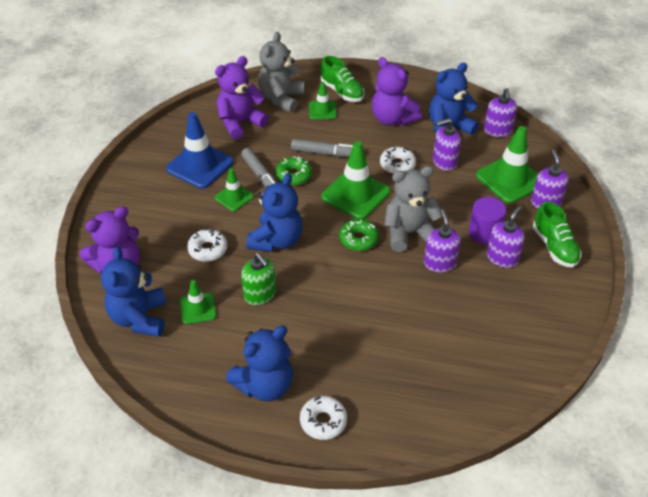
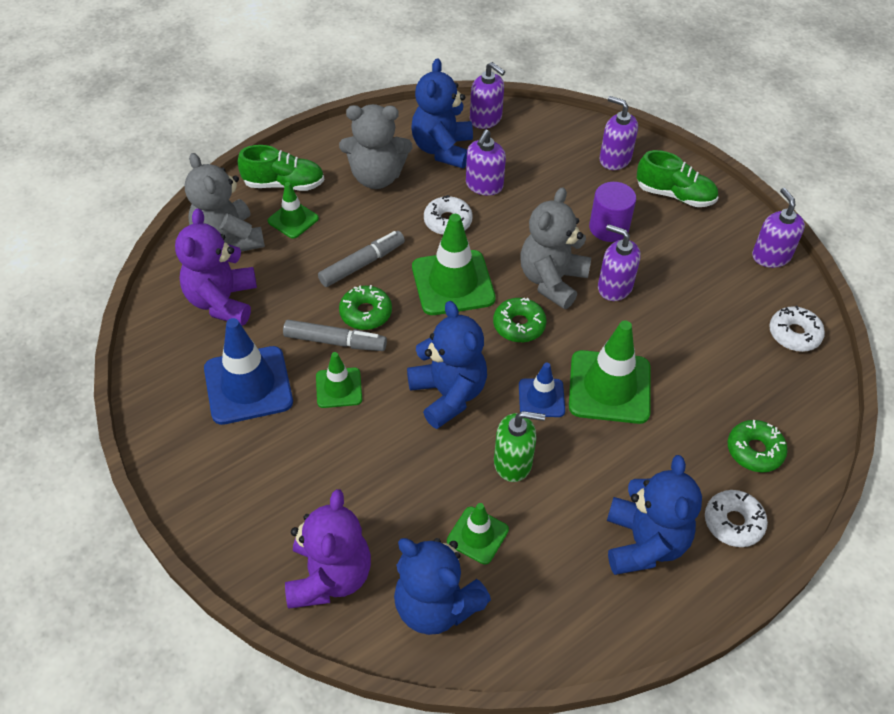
camera: 50 degrees left, 5 degrees up
(208, 249) = (395, 467): white donut -> white donut (794, 334)
(317, 280) = (541, 398): none -> blue traffic cone
(390, 403) = (754, 450): none -> green donut
(392, 119) = (376, 177): purple teddy bear -> grey teddy bear
(502, 257) = (652, 239): purple soap dispenser -> purple soap dispenser (771, 256)
(510, 179) = (560, 159): green traffic cone -> green traffic cone (609, 387)

